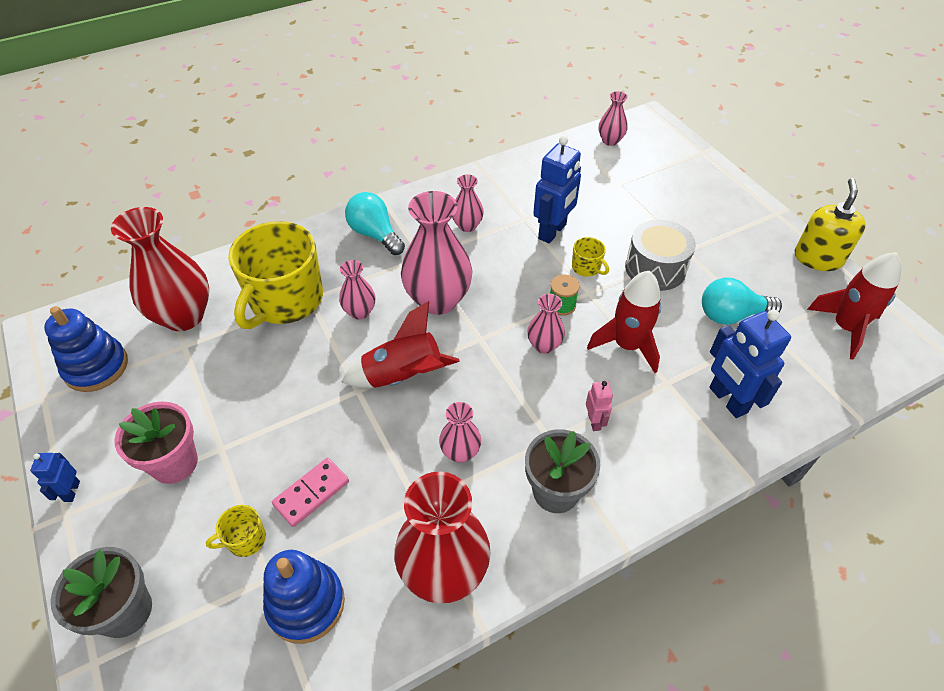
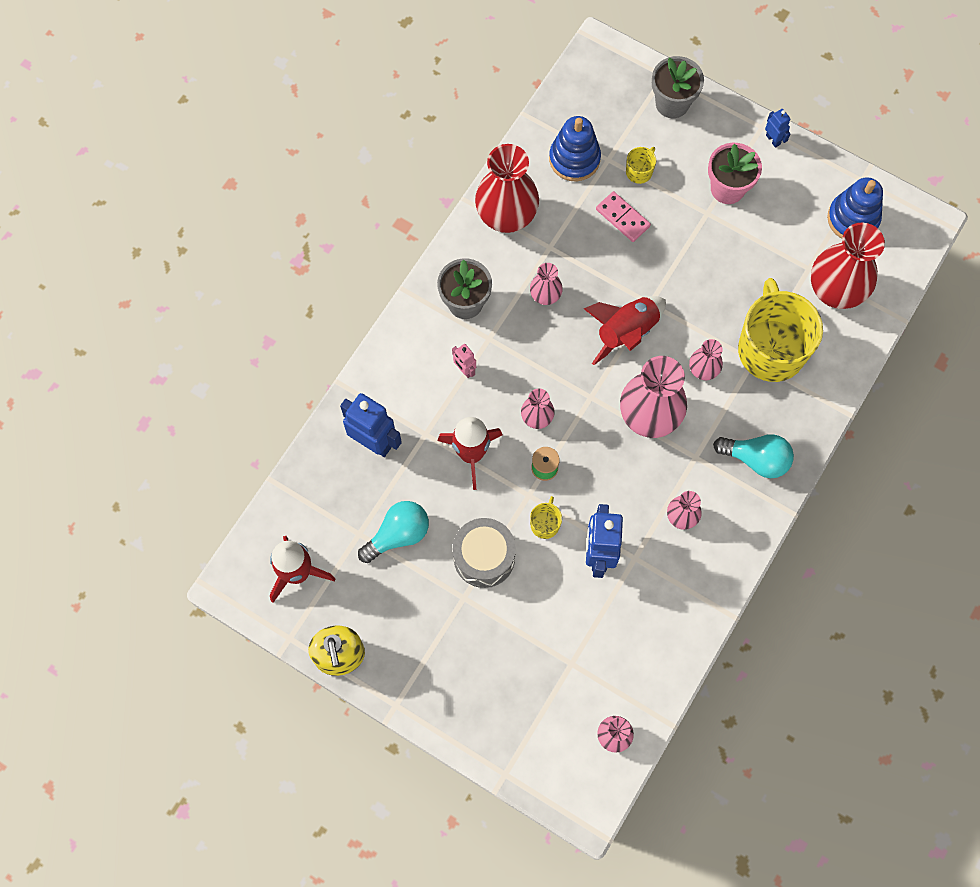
camera: 150 degrees right, 20 degrees up
(311, 493) = (622, 218): pink domino -> pink domino turned 60 degrees counterclockwise
(586, 267) = (545, 524): yellow mug -> yellow mug turned 90 degrees clockwise

